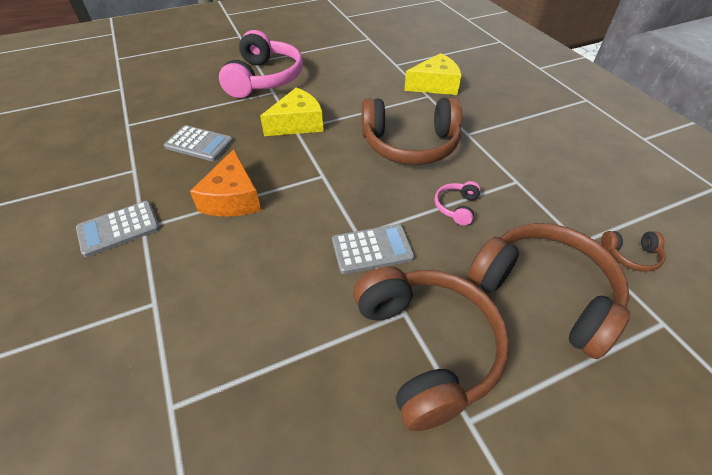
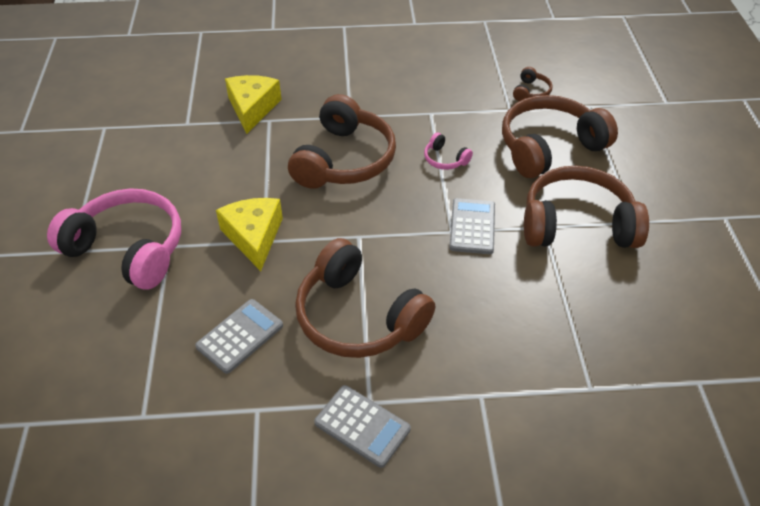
camera: 70 degrees left, 0 degrees up
(119, 229) = (362, 426): grey calculator -> grey calculator turned 45 degrees counterclockwise
(232, 198) = (359, 316): orange cheese -> brown headphones

